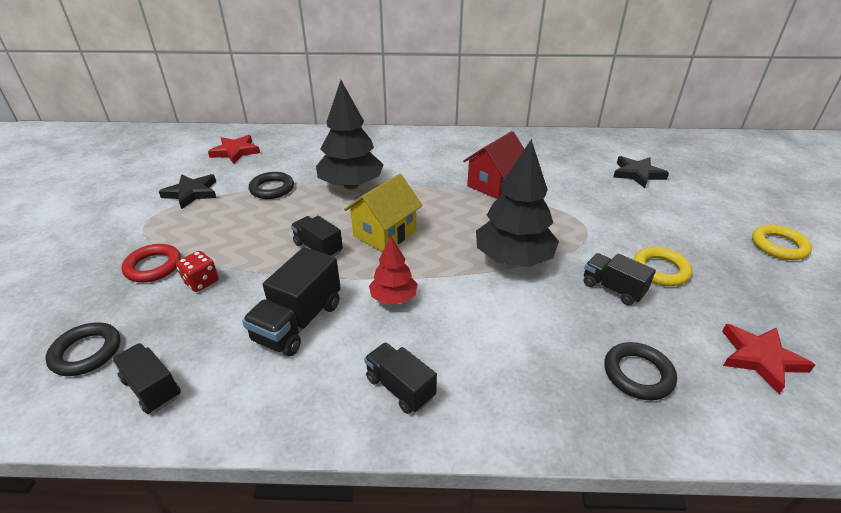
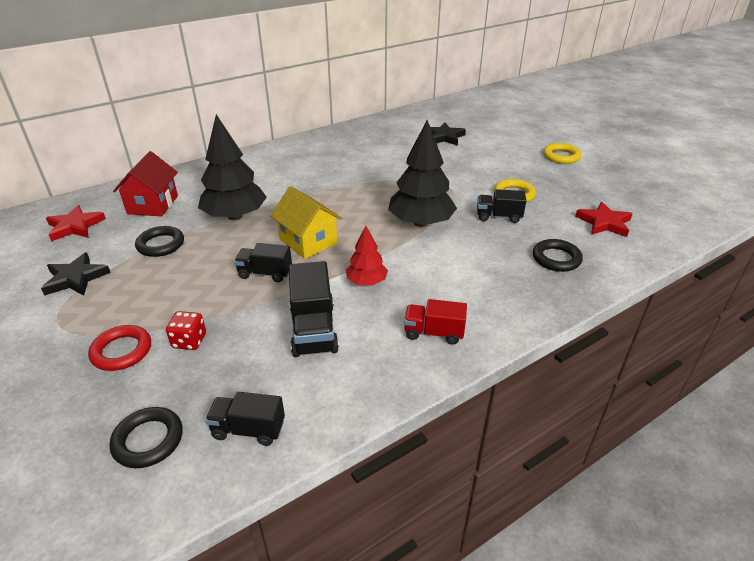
camera: 35 degrees left, 0 degrees up
(385, 233) = (308, 241): yellow house -> yellow house turned 45 degrees counterclockwise
(400, 388) = (433, 333): black truck -> red truck
(494, 184) = (353, 176): red house -> red house (153, 205)

